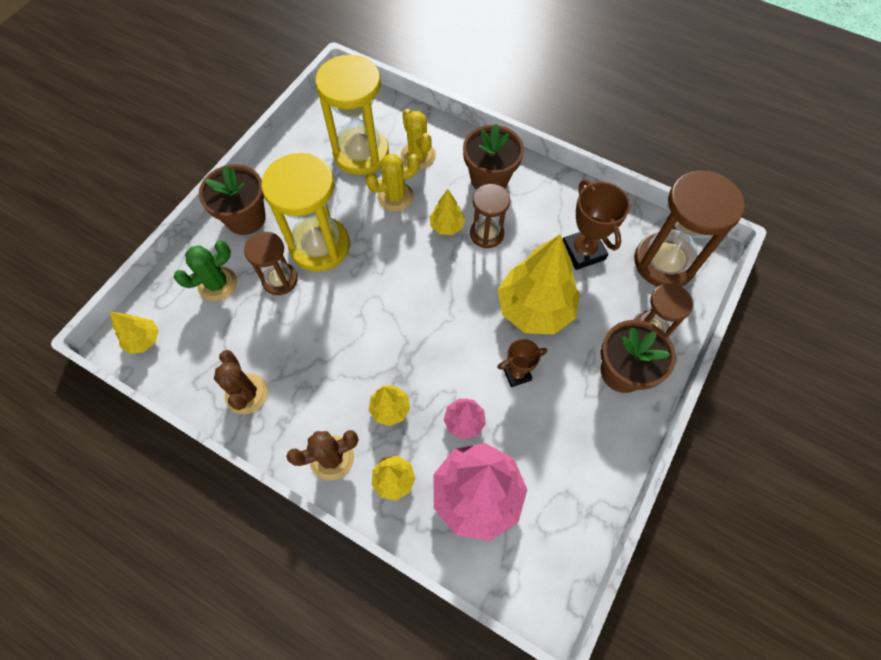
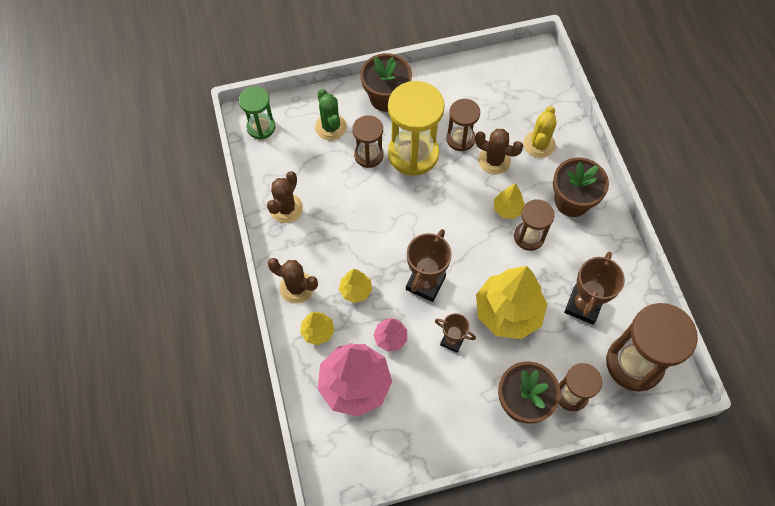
camera: 45 degrees right, 0 degrees up
(144, 340) = (261, 127): yellow tree -> green hourglass
(217, 284) = (331, 127): green cactus -> green cactus turned 60 degrees clockwise
(349, 201) = (460, 139): none -> brown hourglass
(361, 153) = (502, 112): yellow hourglass -> none
(395, 197) = (494, 160): yellow cactus -> brown cactus
(444, 346) = (425, 283): none -> brown trophy

